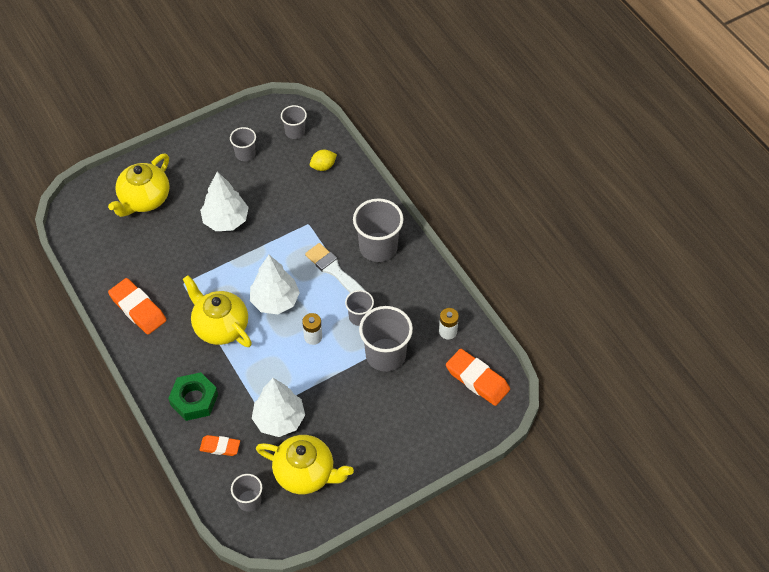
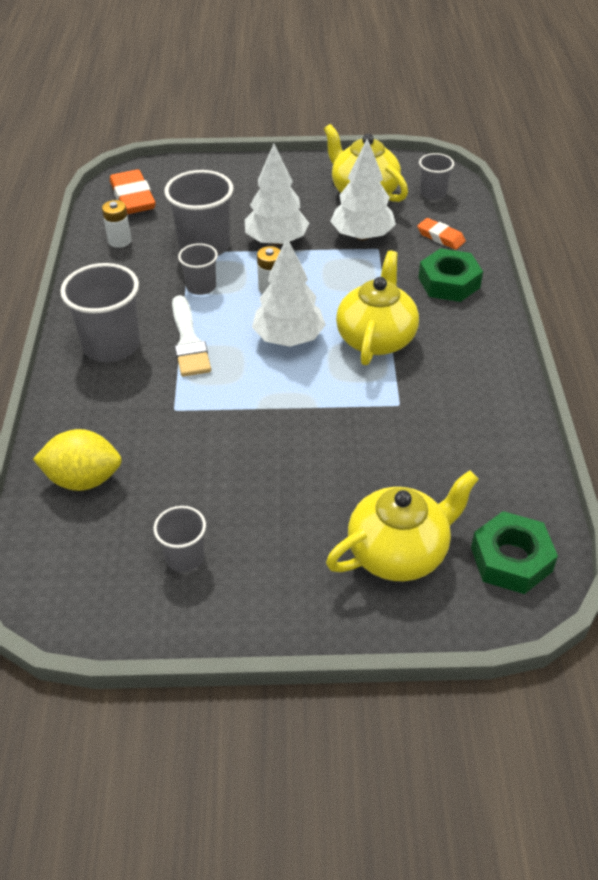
camera: 150 degrees left, 10 degrees down
(88, 219) = (511, 559): none -> green nut
(138, 309) = (478, 398): orange eraser -> none
(220, 326) = (376, 338): yellow teapot -> yellow teapot turned 150 degrees counterclockwise
(226, 220) = (287, 462): white tree -> white tree (276, 241)
(295, 132) = (75, 558): grey cup -> none
(323, 166) = (83, 479): yellow lemon -> yellow lemon, size x1.61

